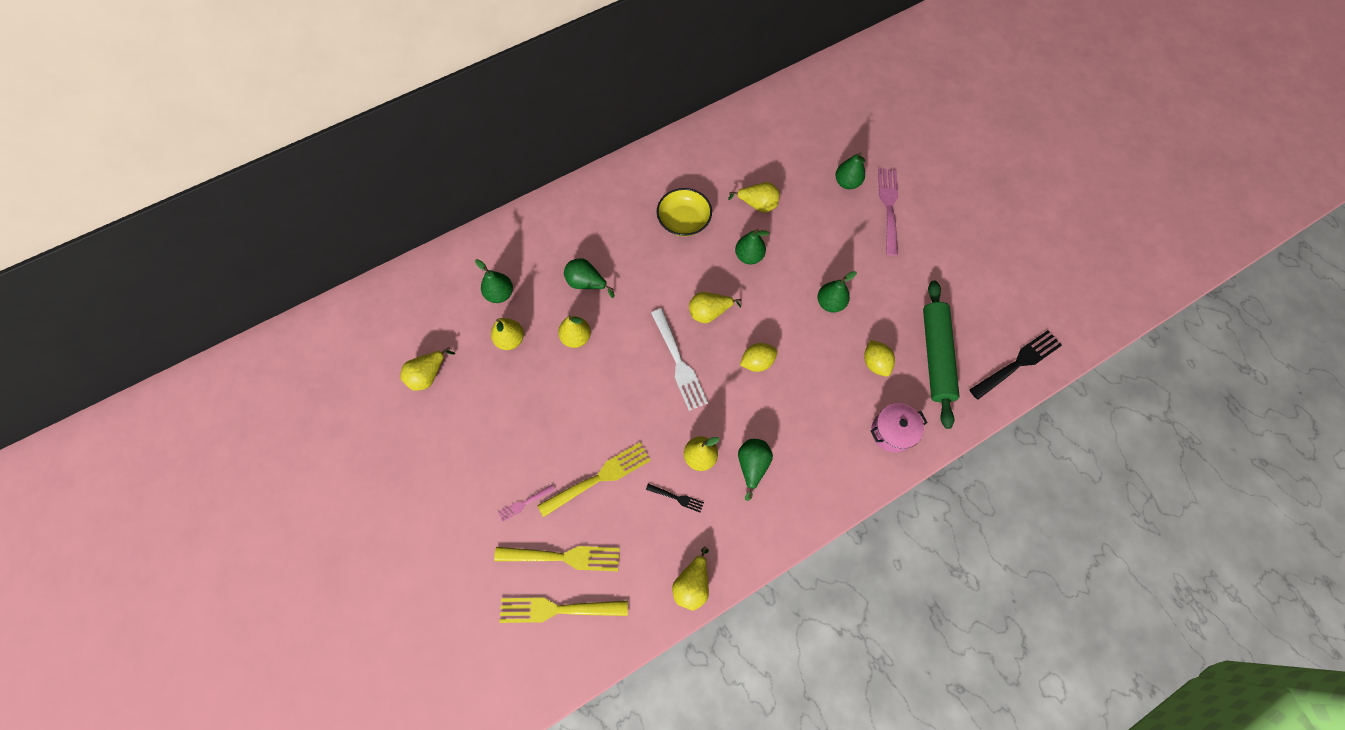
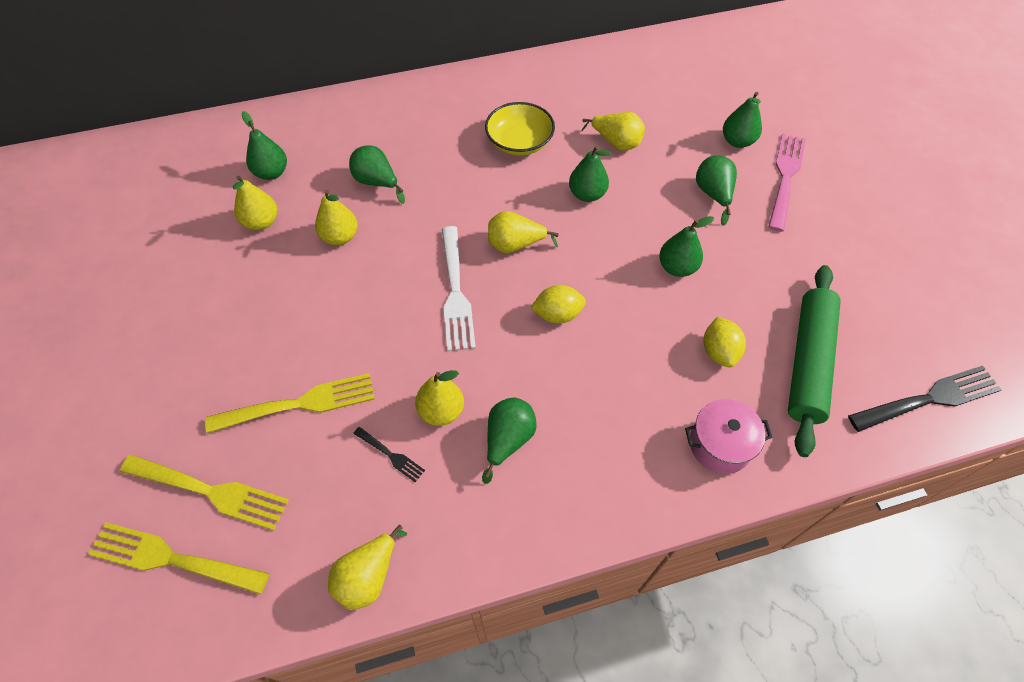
camera: 15 degrees right, 10 degrees down
(428, 375) = (149, 238): yellow pear -> none
(525, 503) = (192, 410): pink fork -> none
(840, 234) = (713, 194): none -> green pear

